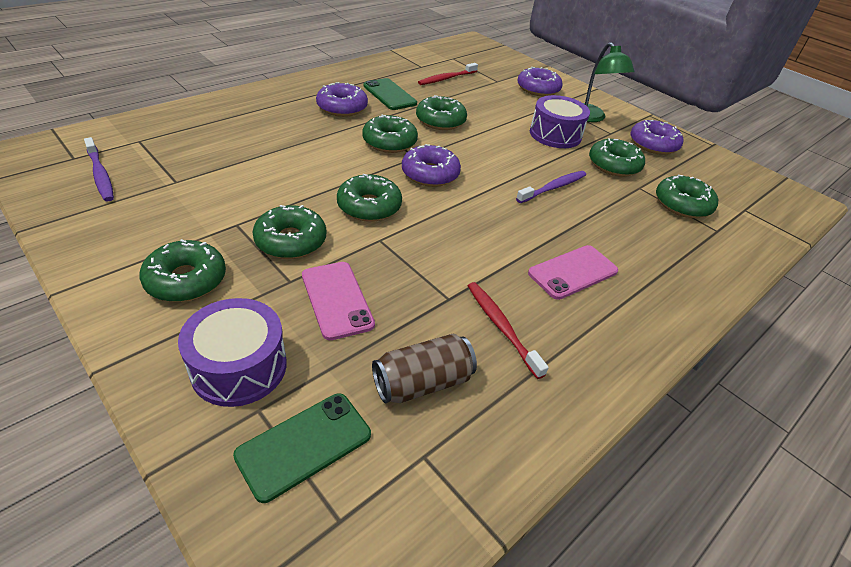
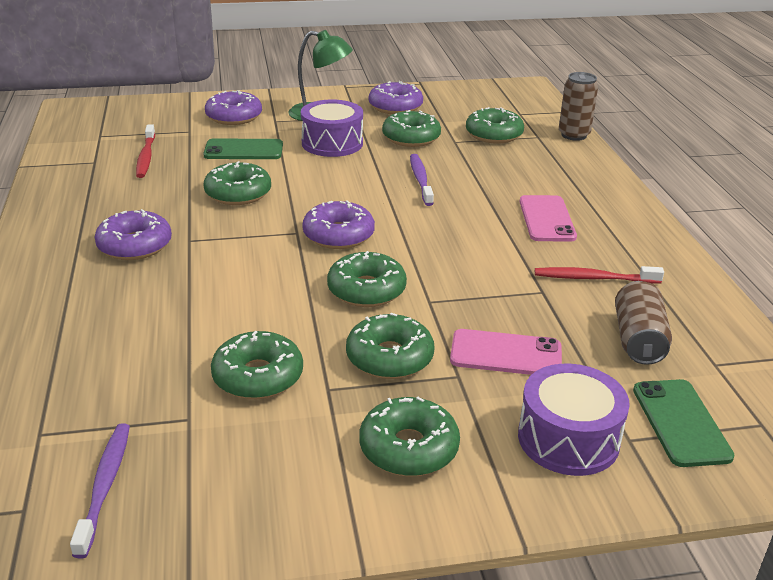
camera: 55 degrees left, 10 degrees down
(100, 175) = (104, 486): purple toothbrush -> purple toothbrush turned 90 degrees counterclockwise
(389, 95) = (141, 204): green phone -> green phone (243, 150)
(389, 142) = (250, 238): green donut -> green donut (258, 376)
(755, 252) = (574, 135): none -> brown can

